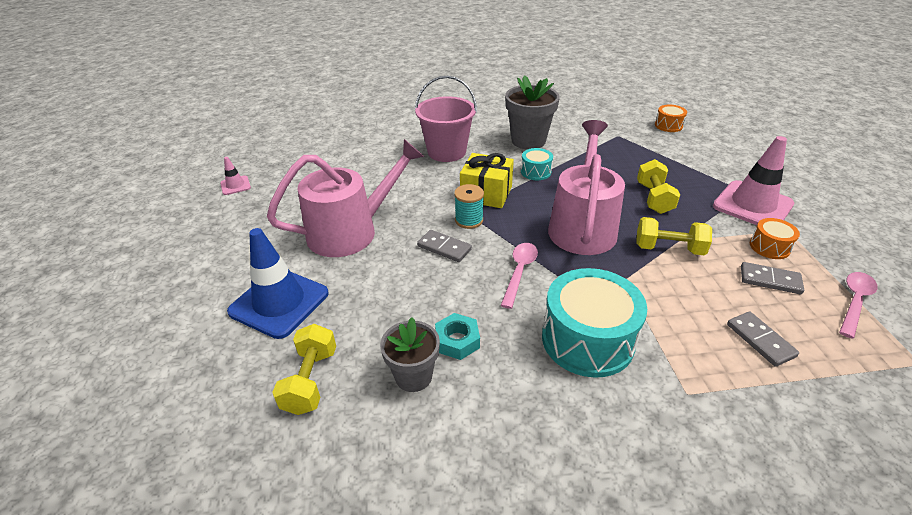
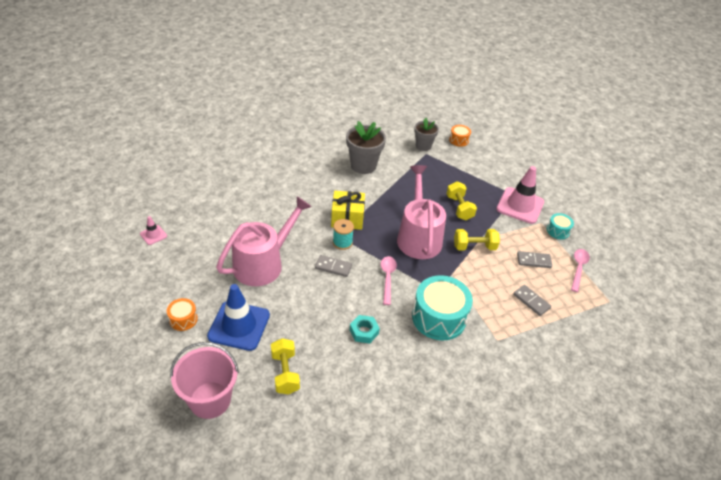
camera: 20 degrees left, 5 degrees up
(413, 376) = (346, 358): grey flower pot -> grey flower pot (423, 146)
(446, 152) = (306, 183): pink bucket -> pink bucket (210, 400)
(535, 172) = (376, 194): turquoise drum -> turquoise drum (558, 231)
(769, 247) = (532, 237): orange drum -> orange drum (183, 319)

